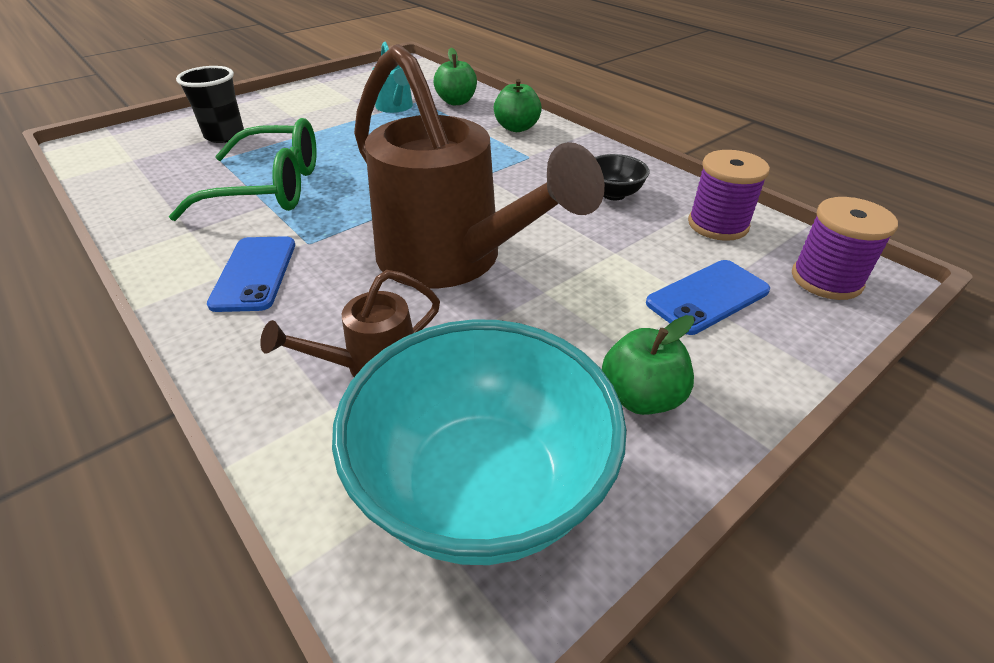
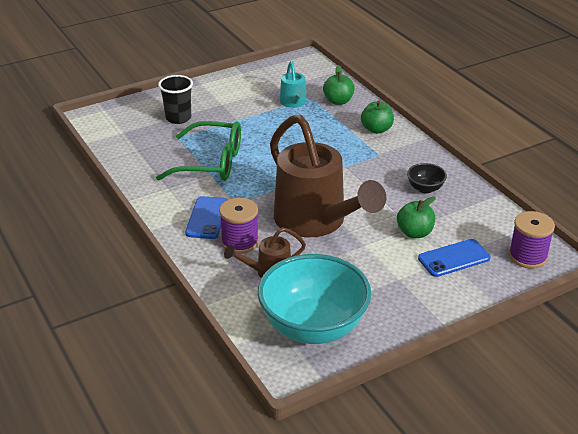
camera: 10 degrees right, 5 degrees down
(641, 397) = (397, 301): green apple -> green apple (414, 233)
(718, 225) = (482, 216): purple spool -> purple spool (240, 242)

